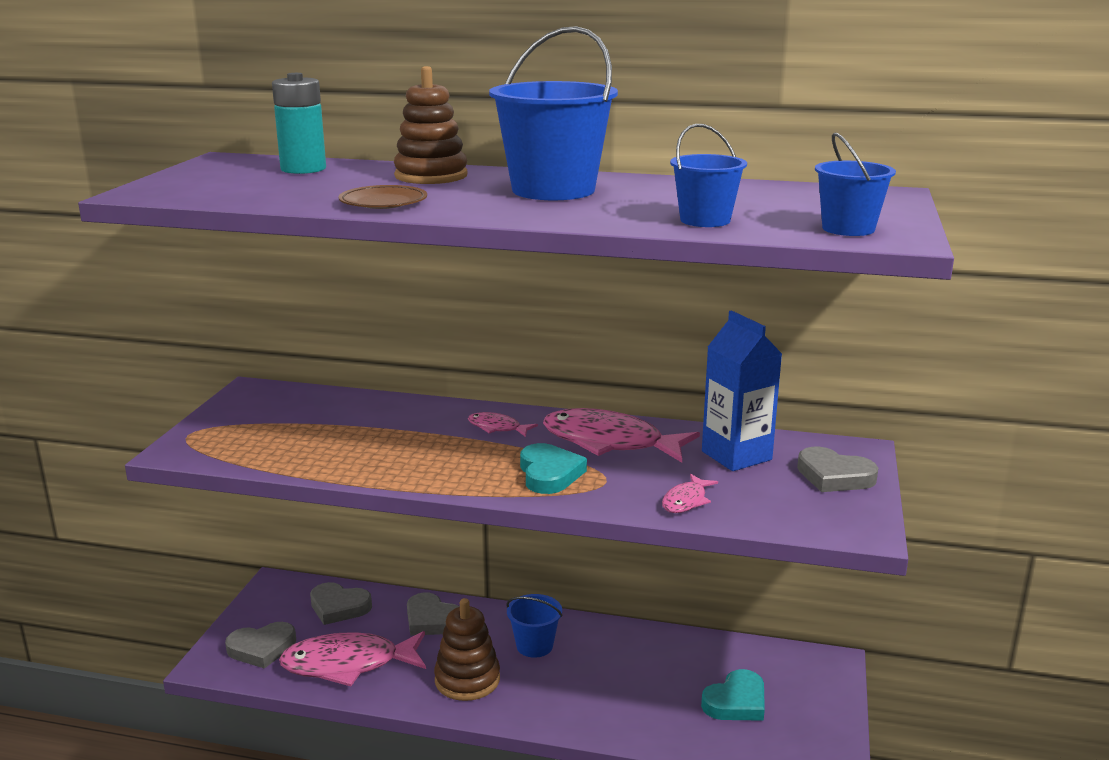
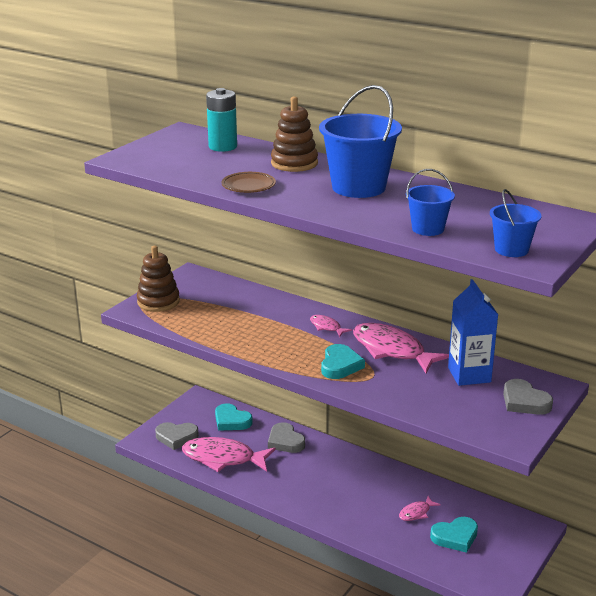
camera: 20 degrees right, 5 degrees up
(339, 607) = (231, 421): grey heart -> turquoise heart
(467, 679) = (290, 484): brown stacking toy -> brown stacking toy (158, 302)
(534, 646) = (342, 472): blue bucket -> none
(686, 501) = (414, 400): pink fish -> pink fish (416, 513)

